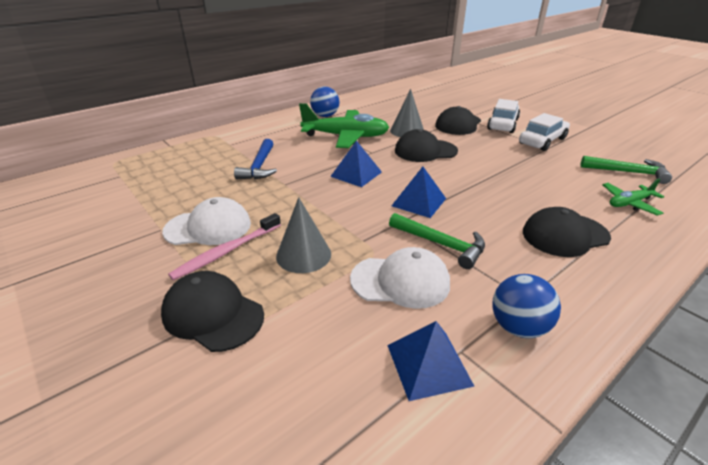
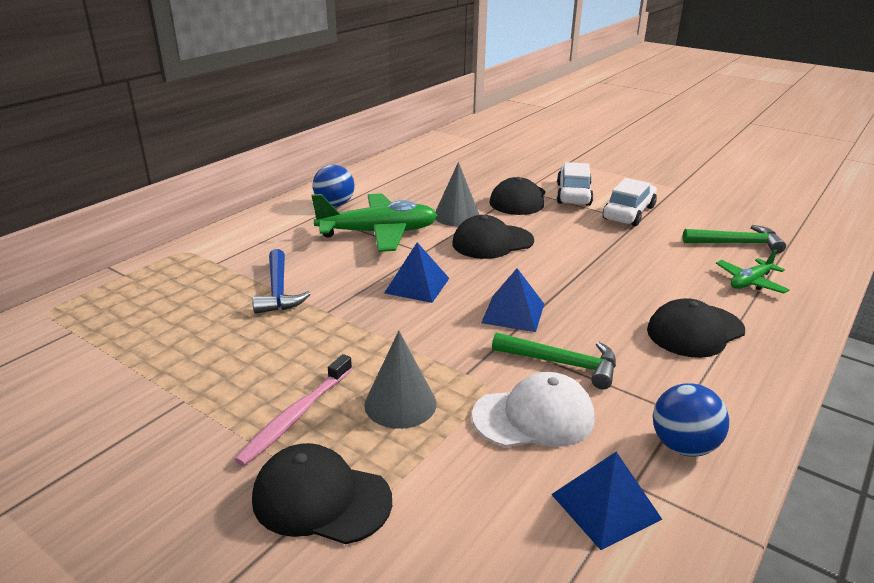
camera: 15 degrees left, 5 degrees down
(208, 227) = (252, 387): white cap -> none

